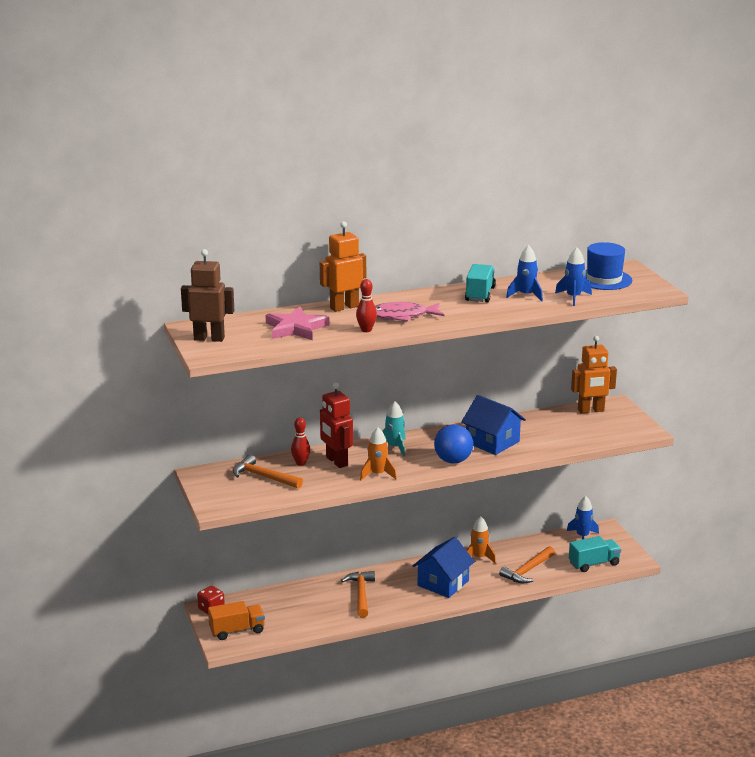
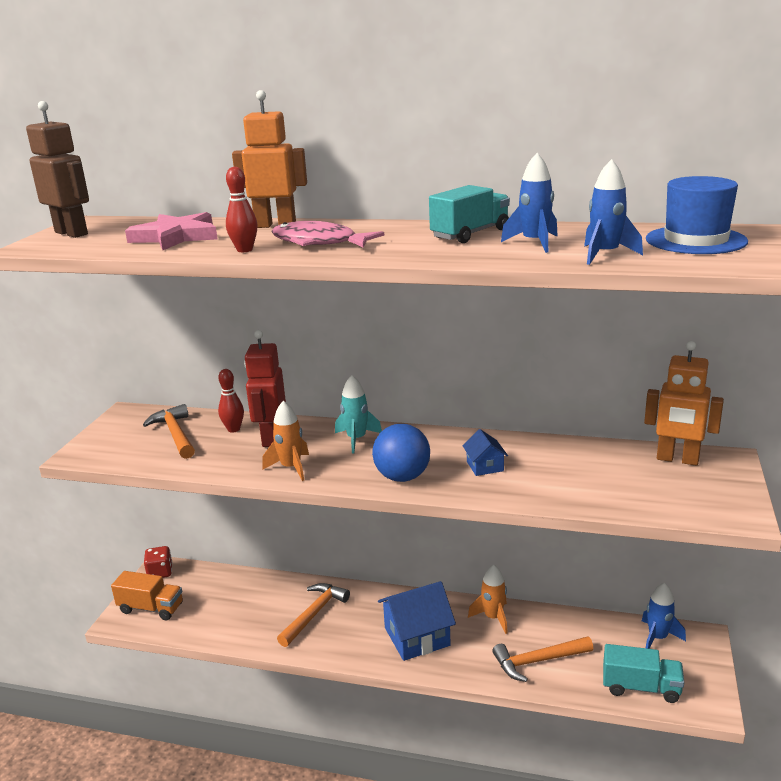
camera: 35 degrees right, 0 degrees up
(492, 442) = (485, 466): blue house -> blue house, size x0.51

